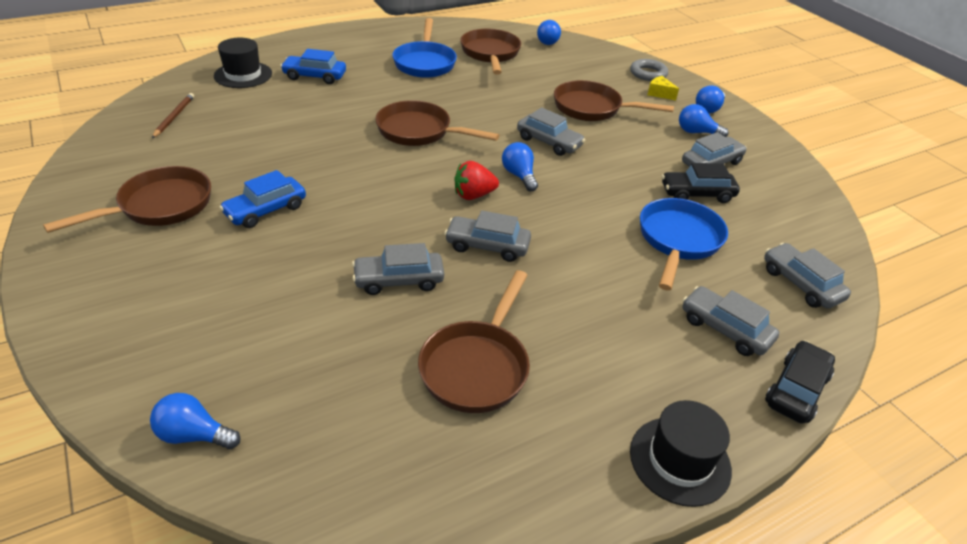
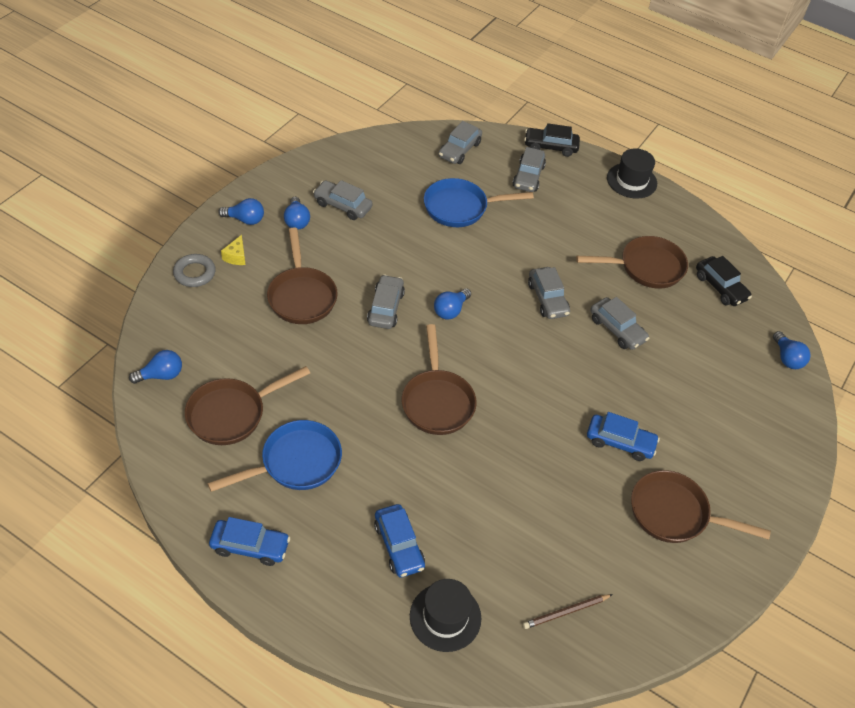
camera: 120 degrees left, 10 degrees up
(378, 35) = (250, 546): none -> blue car
(473, 195) = (498, 327): red strawberry -> none
(697, 194) = (394, 207): black car -> black car (720, 287)

